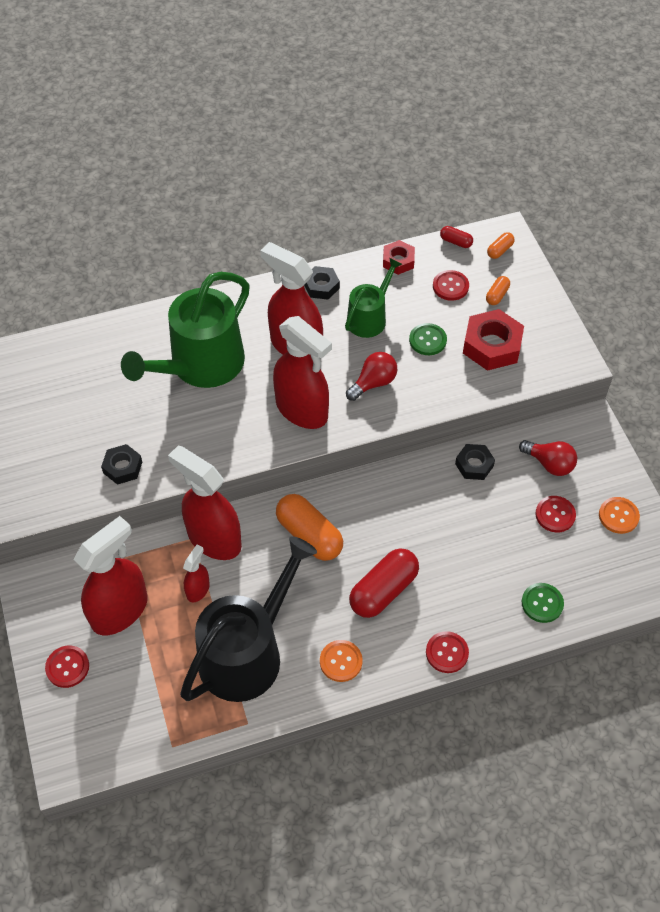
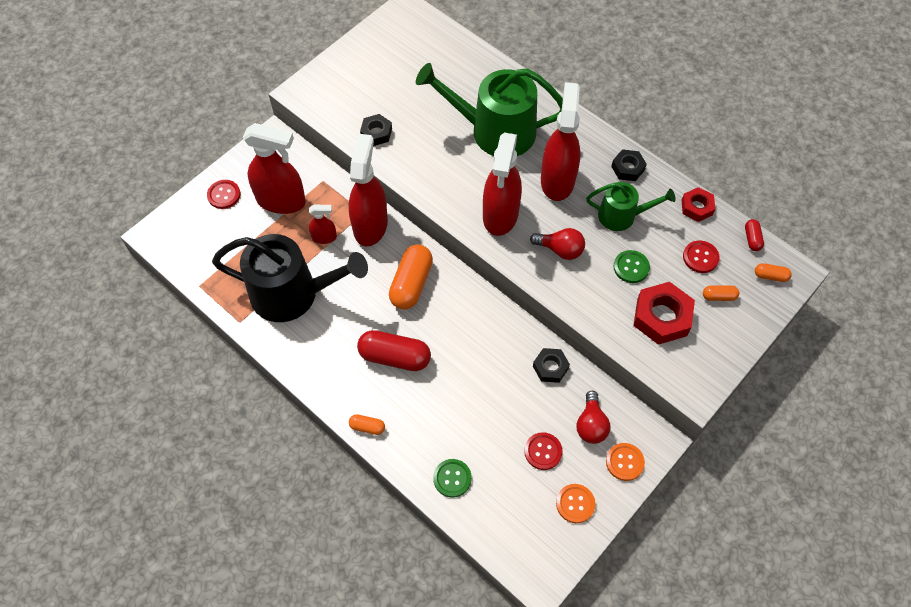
camera: 60 degrees right, 5 degrees up
(341, 661) = (319, 357): orange button -> orange button (624, 462)
(447, 653) = (367, 427): red button -> orange capsule

